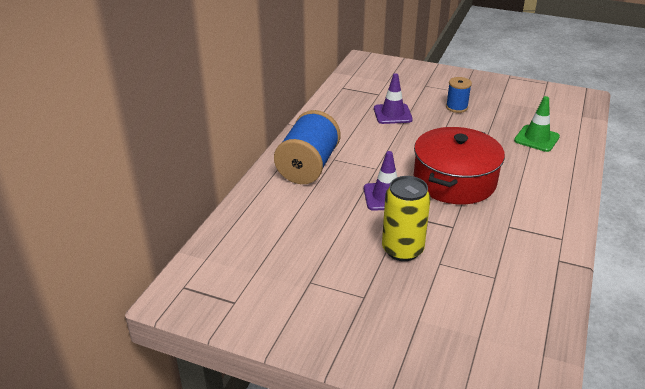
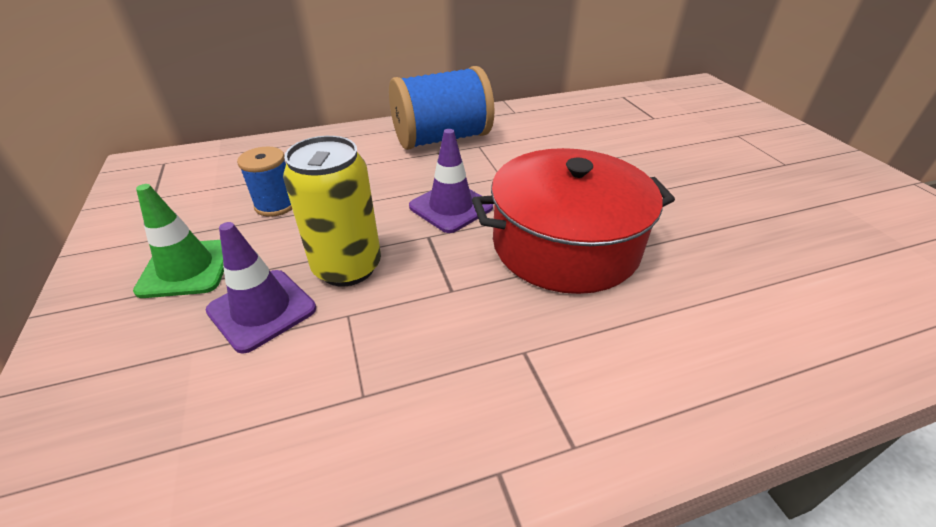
camera: 50 degrees right, 5 degrees up
(392, 114) = (631, 141): purple traffic cone -> purple traffic cone (262, 310)
(456, 107) = (740, 174): blue spool -> blue spool (276, 205)
(536, 139) = (817, 278): green traffic cone -> green traffic cone (186, 268)

